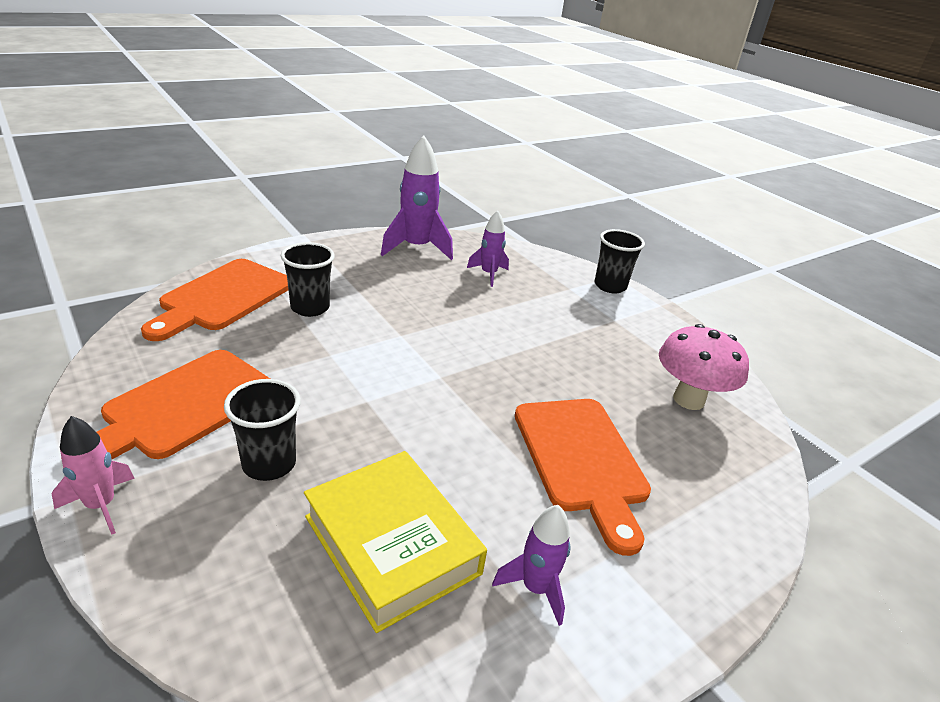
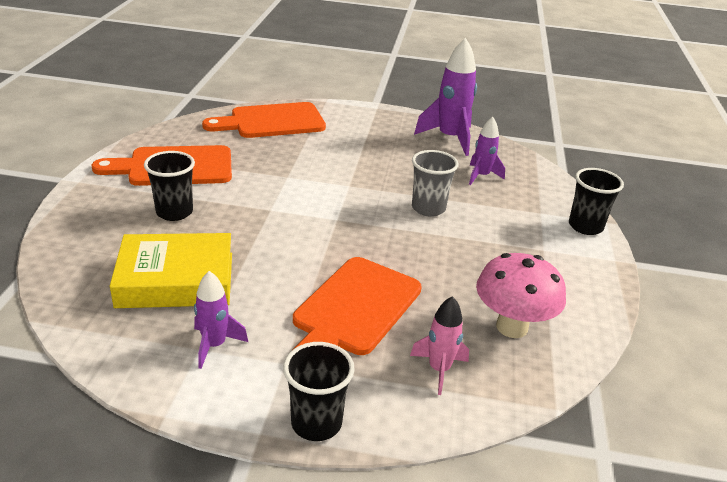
camera: 45 degrees right, 0 degrees up
(101, 505) = (84, 191): pink rocket -> pink rocket (439, 369)
(310, 308) = (314, 146): black cup -> black cup (316, 423)
(392, 544) = (176, 280): yellow book -> yellow book turned 75 degrees clockwise
(494, 325) = (428, 208): none -> grey cup

